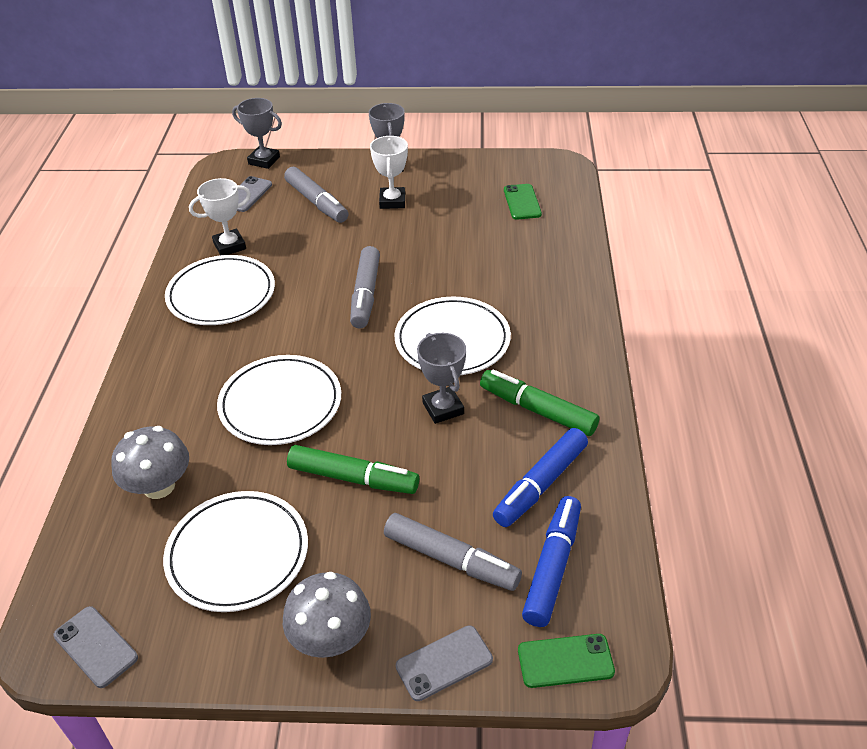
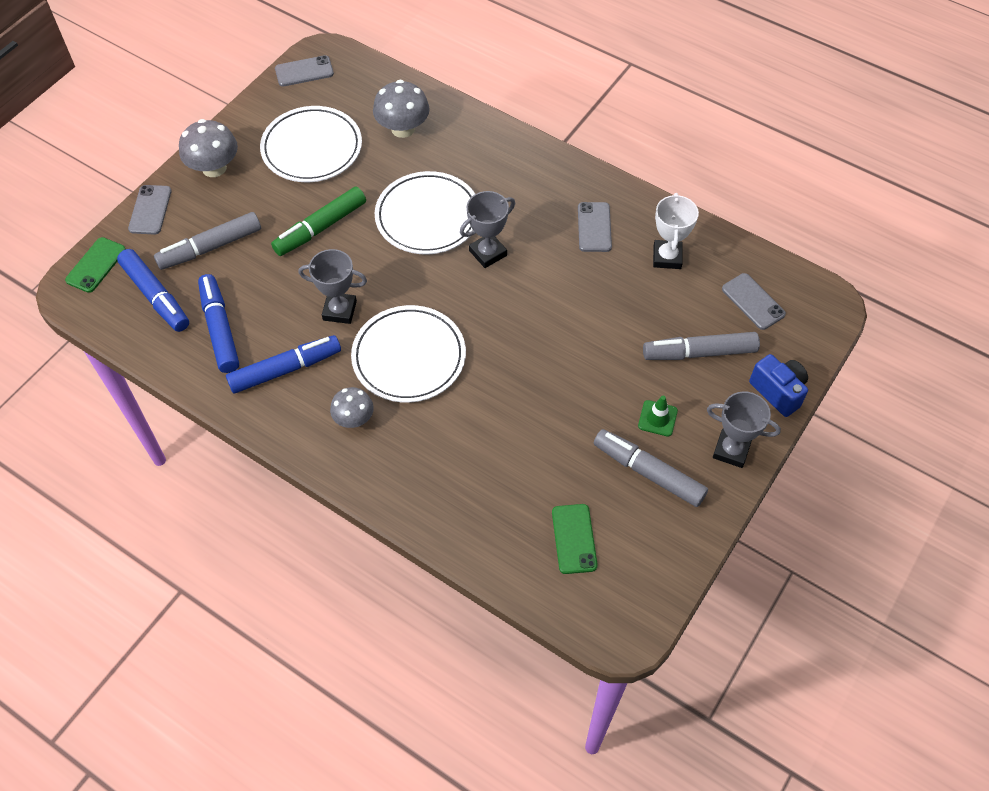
camera: 120 degrees right, 15 degrees up
(221, 294) = (594, 227): white plate -> grey phone
(264, 161) = (817, 340): grey trophy -> grey trophy (488, 253)
(323, 163) = (778, 391): none -> blue camera
(365, 294) = (518, 325): grey marker -> grey marker (648, 472)
(392, 201) = (657, 418): white trophy -> green traffic cone
(522, 202) = (574, 539): green phone -> green phone turned 60 degrees clockwise
(537, 410) = (286, 370): green marker -> blue marker
(541, 343) = (354, 418): none -> grey mushroom

